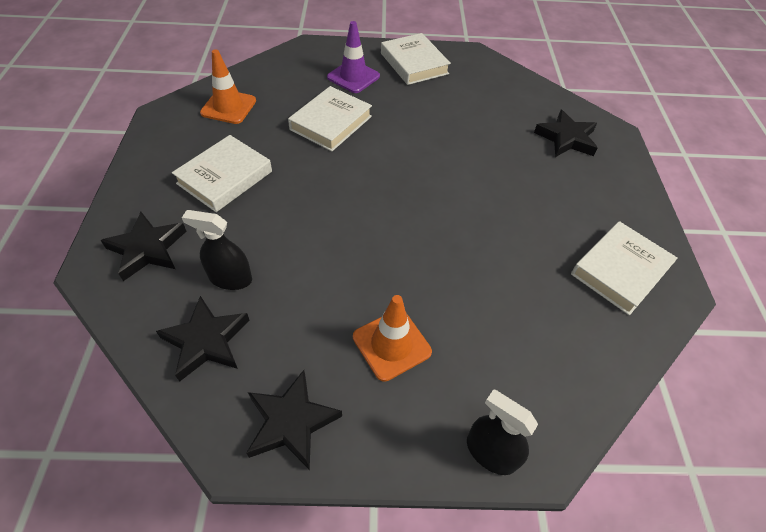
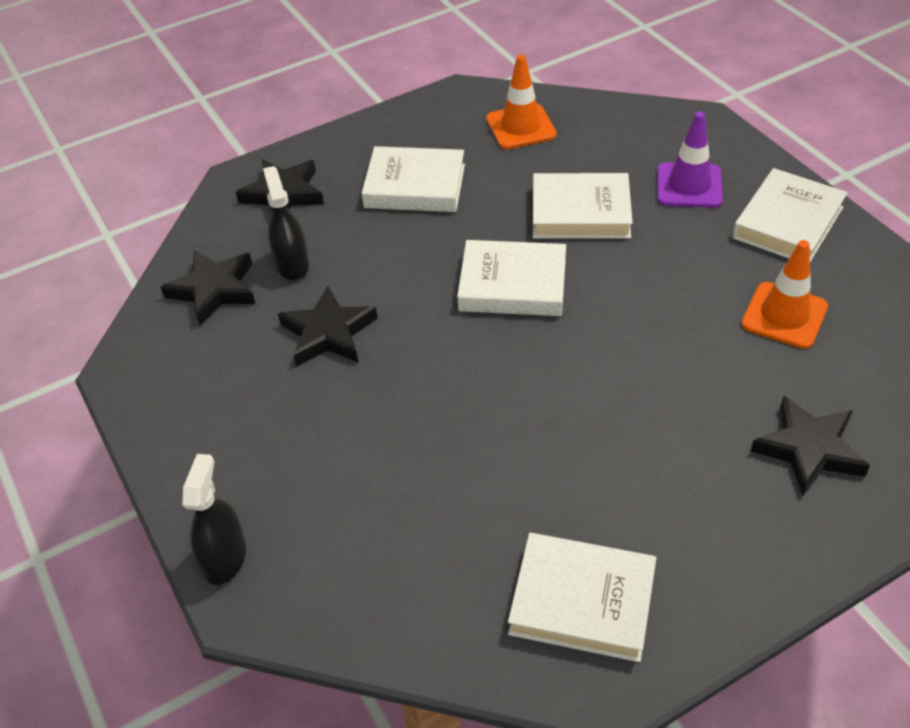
camera: 65 degrees right, 5 degrees down
(291, 422) = (169, 390): black star -> black star (328, 333)
(362, 179) = (512, 285): none -> white book
(391, 344) = (300, 420): orange traffic cone -> orange traffic cone (784, 315)

